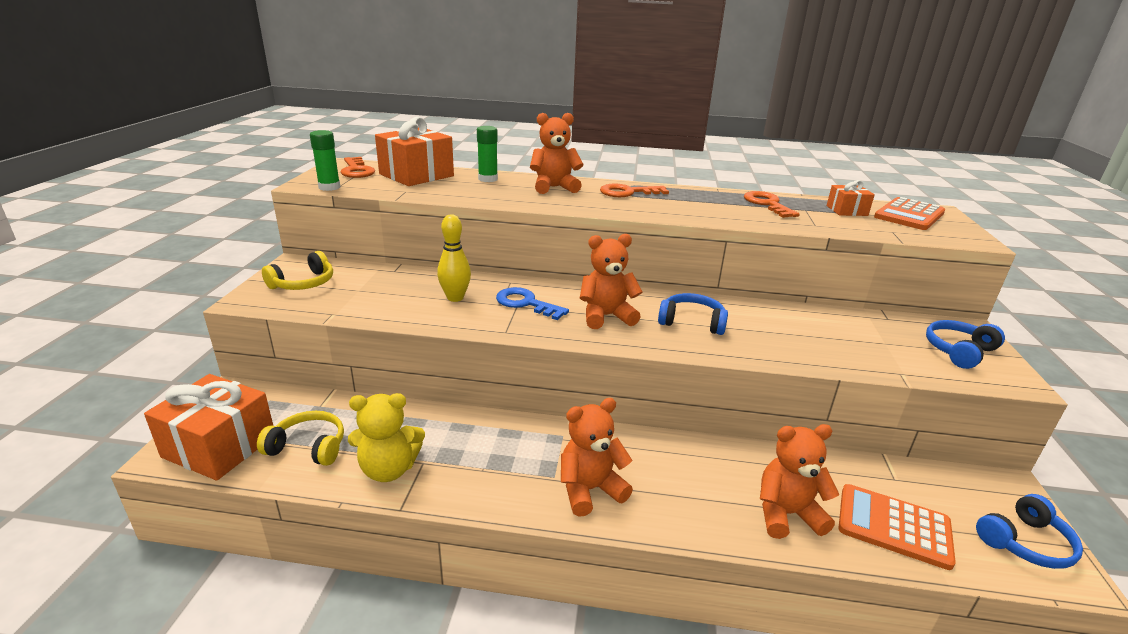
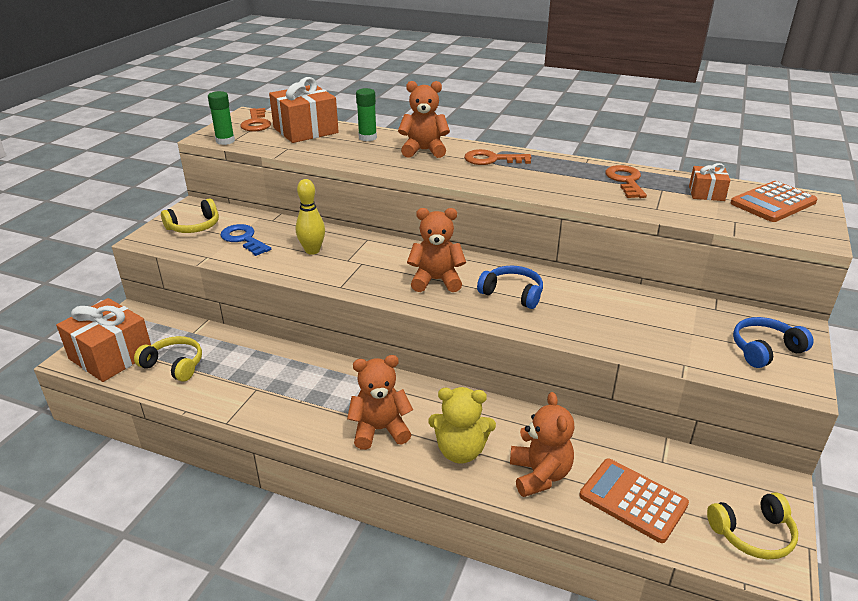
camera: 15 degrees right, 5 degrees up
(389, 469) = (228, 391): yellow teddy bear -> yellow teddy bear (460, 451)
(526, 303) = (370, 261): blue key -> blue key (243, 239)
(786, 514) = (539, 475): orange teddy bear -> orange teddy bear turned 75 degrees clockwise
(1025, 542) = (753, 534): blue headphones -> yellow headphones

